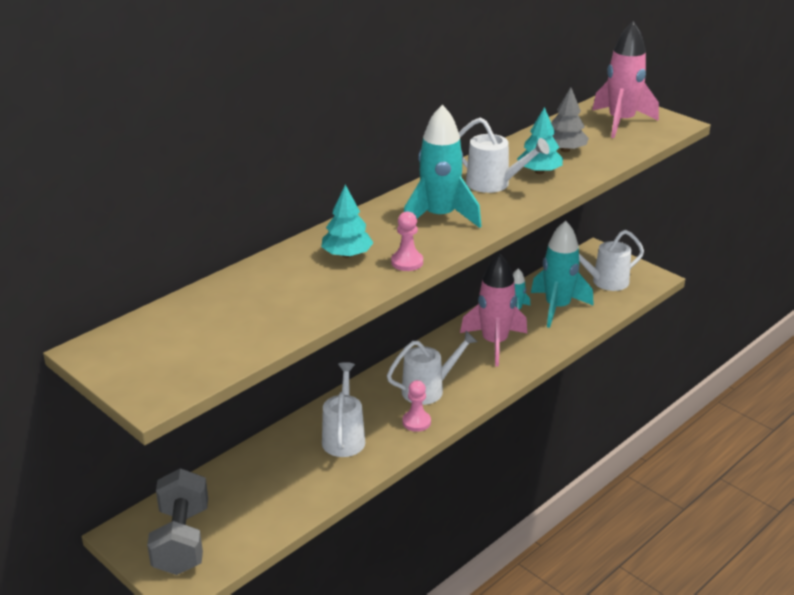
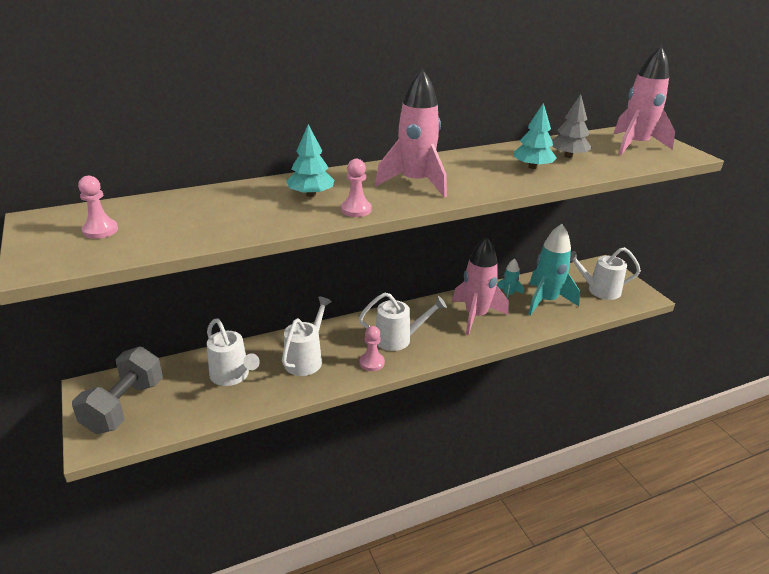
camera: 20 degrees right, 0 degrees up
(173, 346) = (100, 230): none -> pink pawn
(439, 217) = (415, 183): turquoise rocket -> pink rocket
(494, 184) = (484, 169): white watering can -> white watering can (232, 376)

